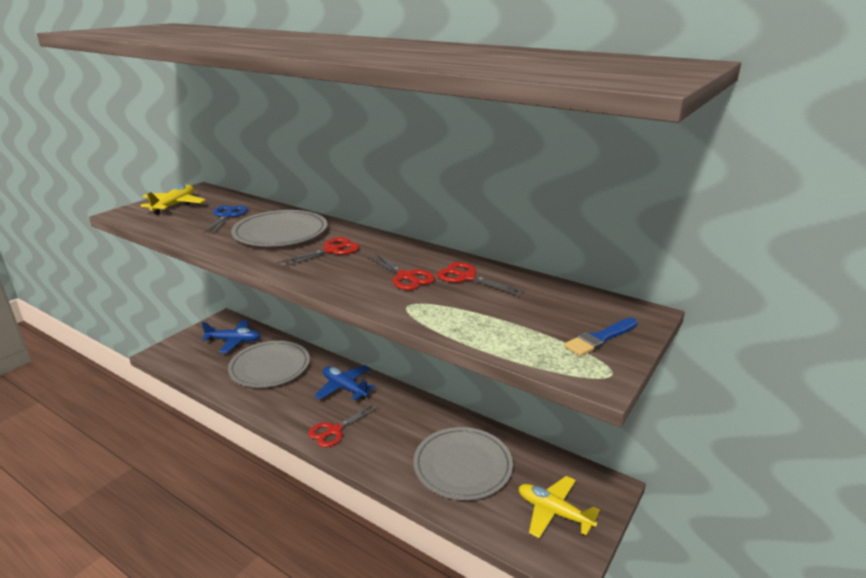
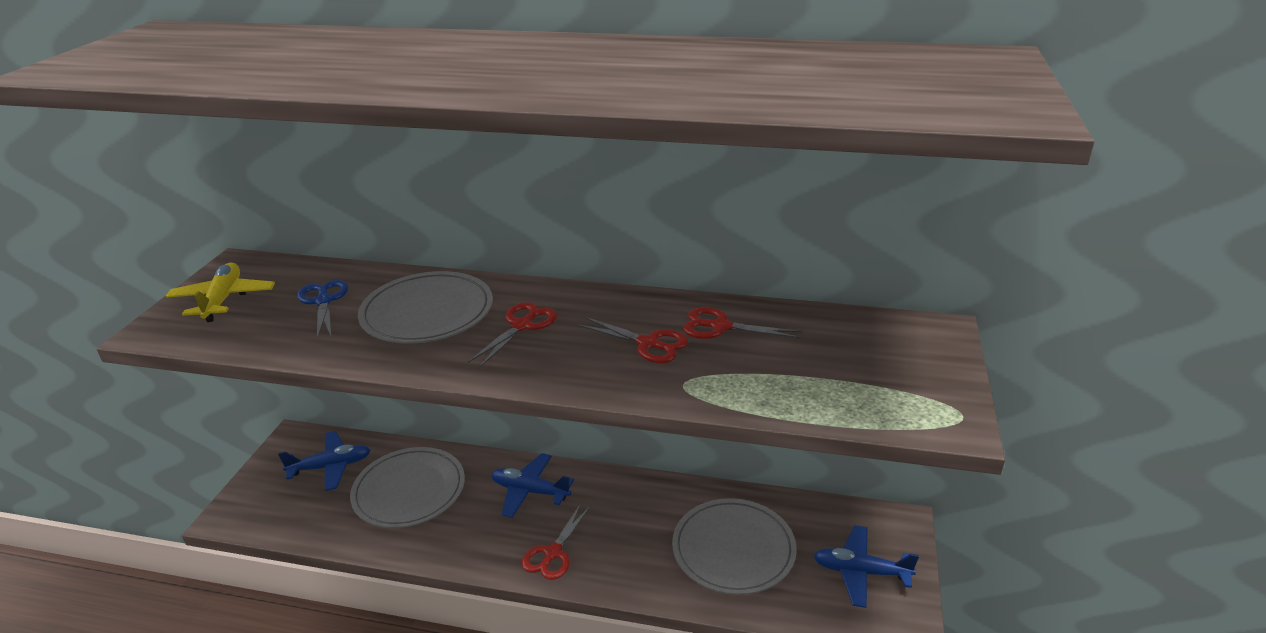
camera: 20 degrees left, 5 degrees up
(554, 512) = (860, 572): yellow plane -> blue plane
(600, 338) = (921, 374): blue brush -> none

